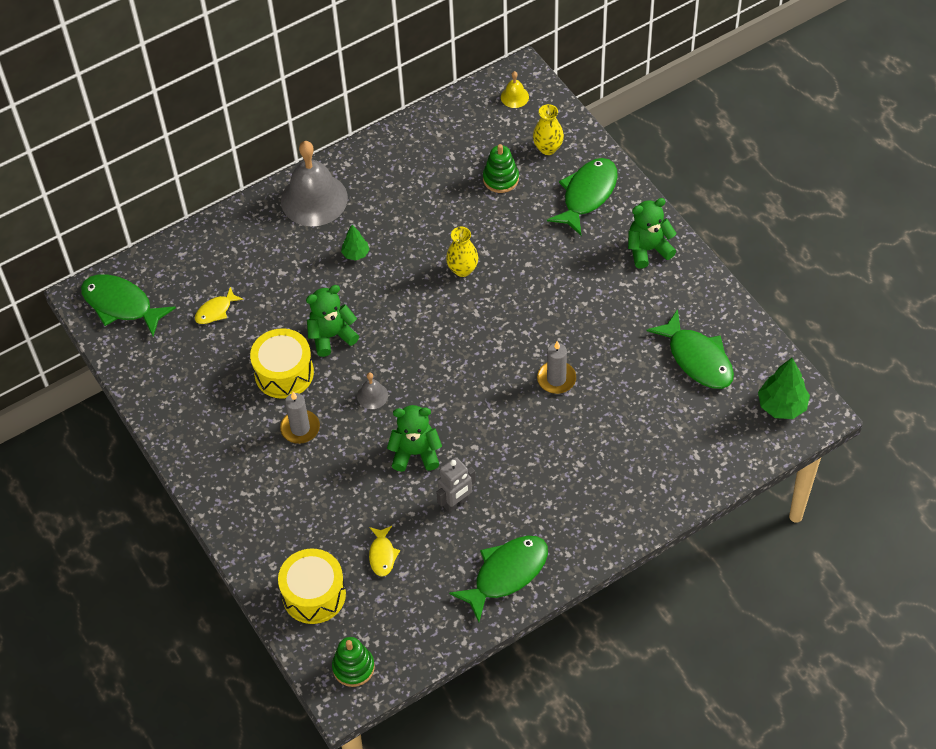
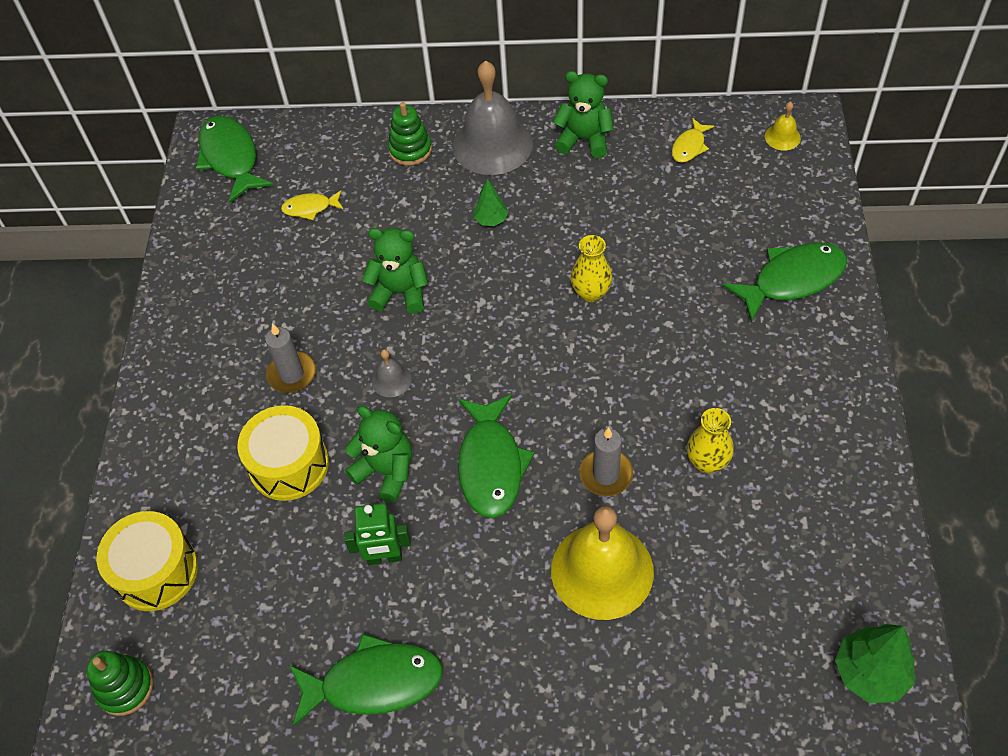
camera: 35 degrees right, 0 degrees up
(284, 373) = (323, 306): yellow drum -> yellow drum (289, 464)
(382, 555) = (260, 570): yellow fish -> yellow fish (689, 146)
(456, 503) = (384, 557): grey robot -> green robot
(501, 179) = (704, 216): green stacking toy -> green stacking toy (410, 150)
(548, 148) = (782, 208): yellow vase -> yellow vase (707, 462)
(595, 436) = (602, 570): none -> yellow bell
(648, 249) = (823, 378): green teddy bear -> green teddy bear (584, 140)
(697, 358) = (796, 545): green fish -> green fish (491, 465)

